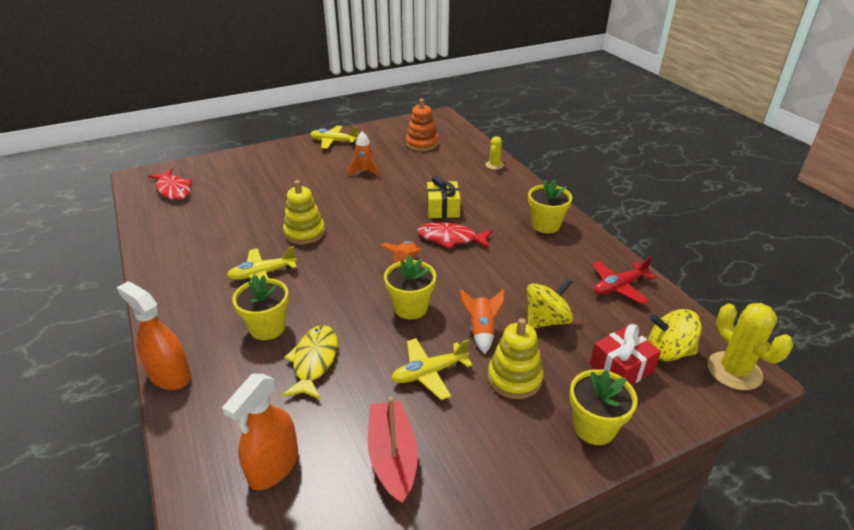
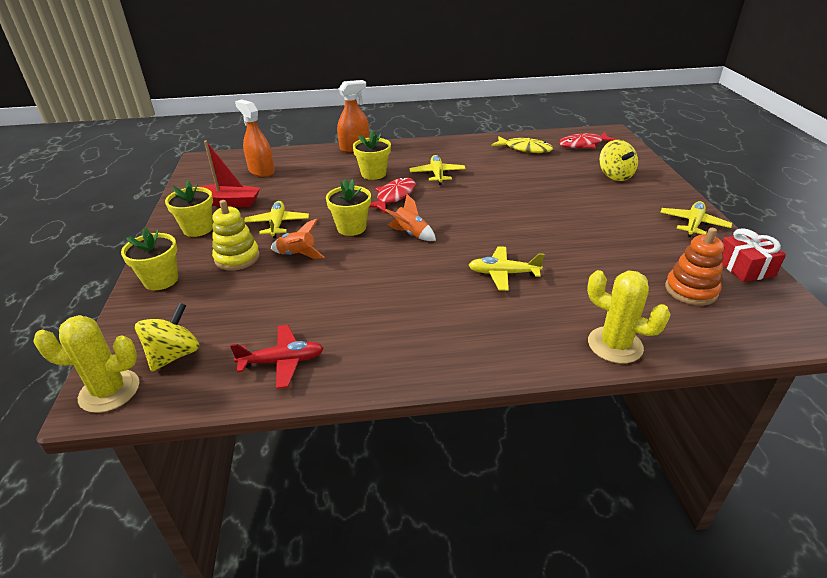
camera: 110 degrees right, 0 degrees up
(304, 233) = (488, 193): yellow stacking toy -> none
(314, 361) = (327, 186): yellow fish -> yellow fish (525, 149)
(364, 172) = (606, 235): orange rocket -> none
(443, 208) = (503, 274): yellow gift -> yellow plane
(450, 239) = (439, 267): red fish -> red fish (394, 196)
(494, 165) = (615, 345): yellow cactus -> yellow cactus, size x1.77
(545, 225) = (432, 345): yellow flower pot -> yellow flower pot (198, 229)
(546, 320) = (279, 292): yellow spinning top -> yellow spinning top (615, 175)
(619, 287) = (282, 361): red plane -> red plane turned 90 degrees clockwise
(621, 368) = (190, 316): red gift -> red gift (745, 267)

